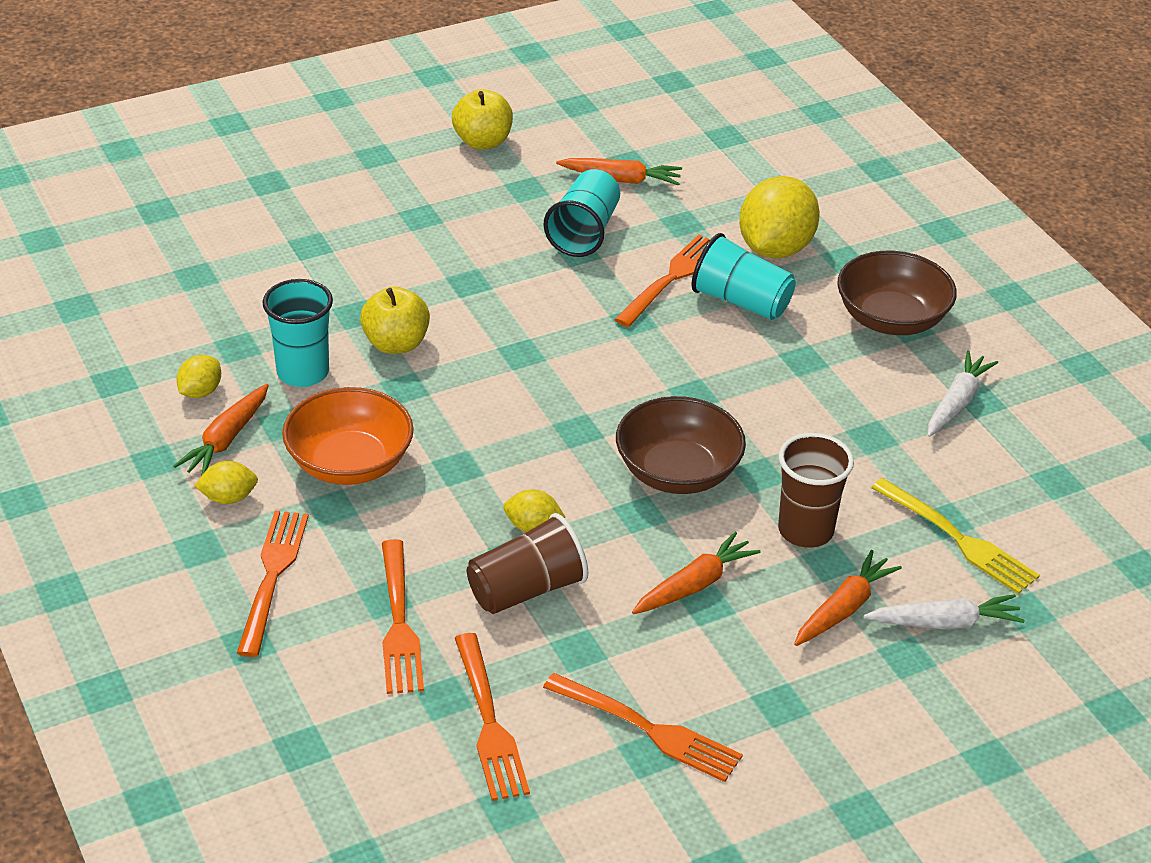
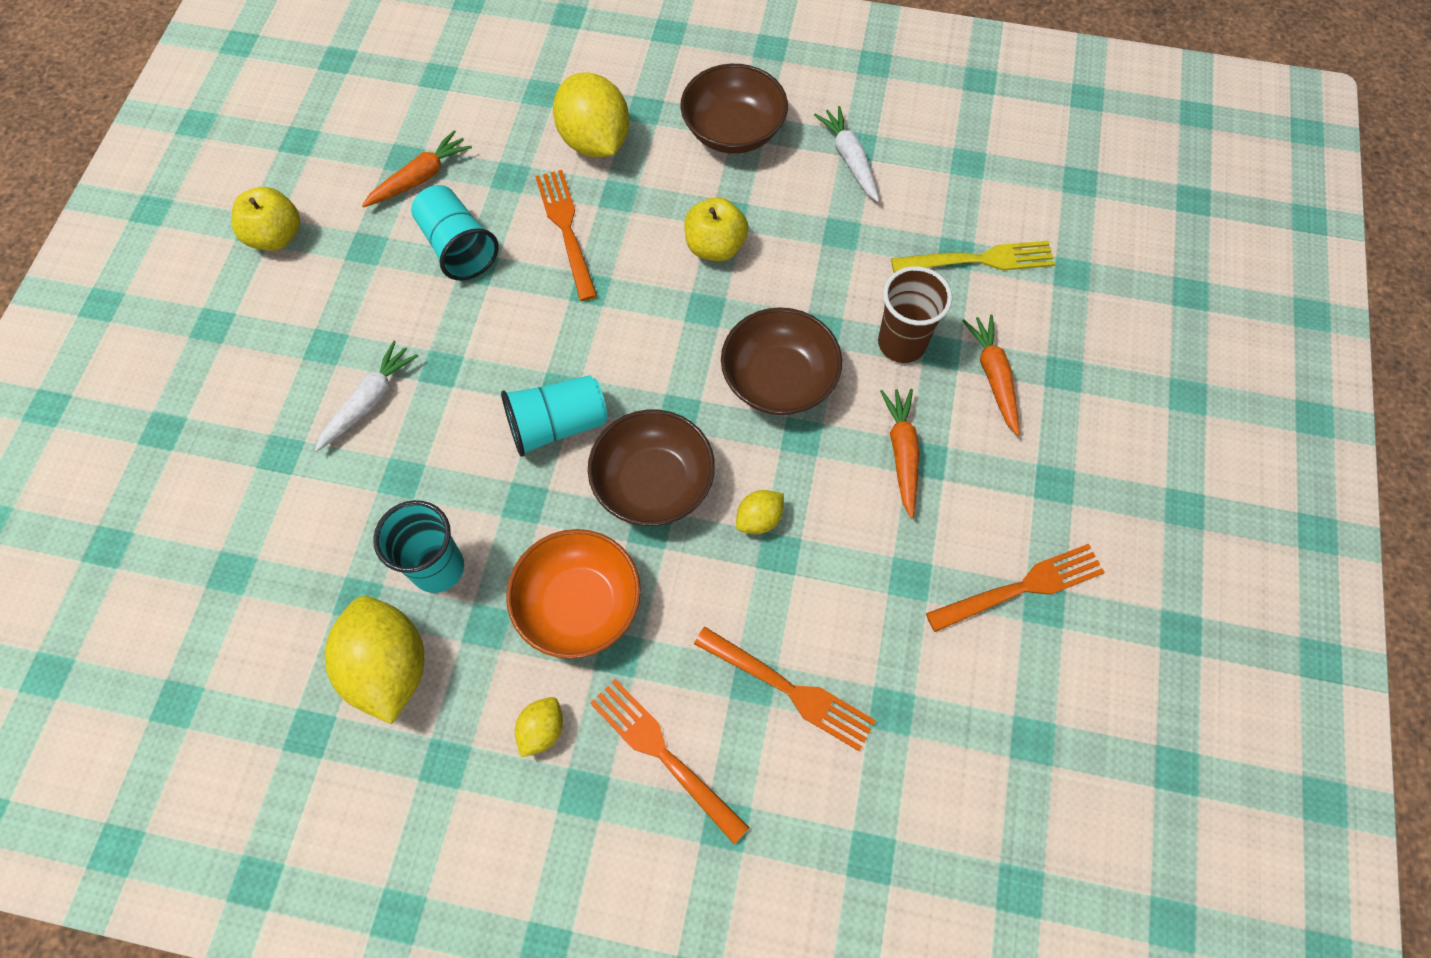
camera: 50 degrees left, 25 degrees up
(200, 392) = (389, 667): yellow lemon -> yellow lemon, size x2.08
(226, 439) = (468, 685): orange carrot -> none
(396, 344) = (466, 472): yellow apple -> yellow apple (715, 247)
(489, 722) = (940, 695): orange fork -> none
(498, 449) = (653, 483): none -> brown bowl
(526, 590) = (822, 571): brown cup -> none
(741, 301) = (633, 205): turquoise cup -> turquoise cup (557, 425)
(945, 623) = (1049, 327): white carrot -> white carrot (369, 401)

